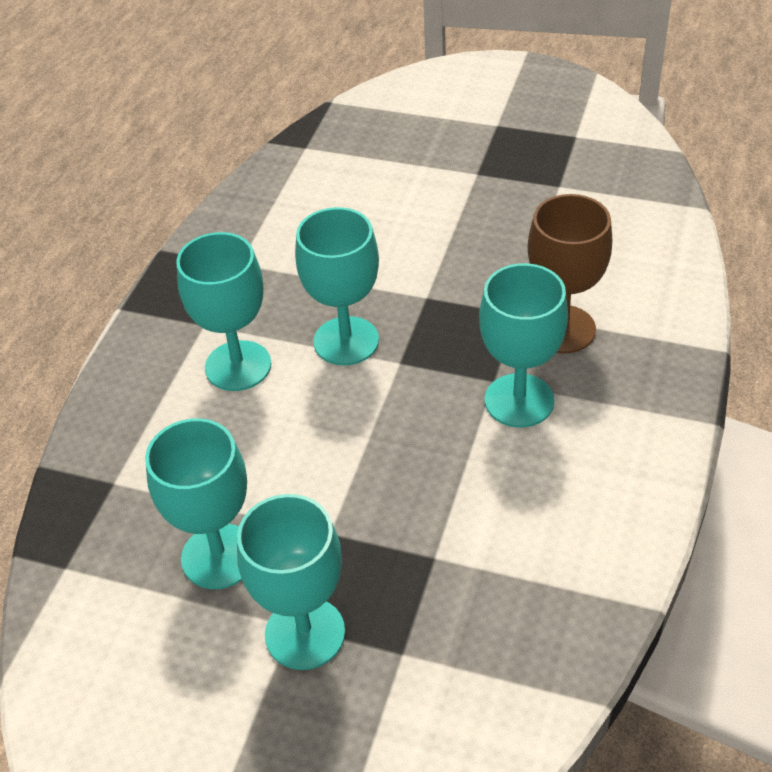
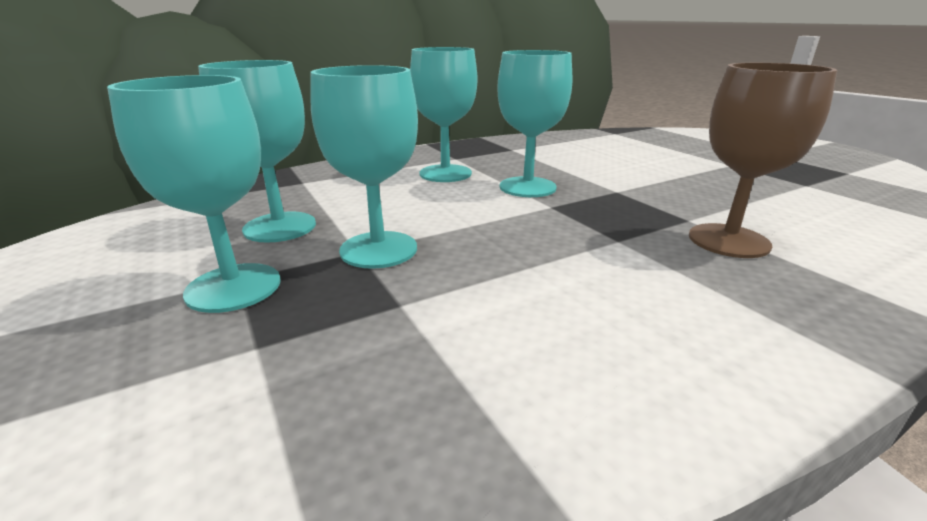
camera: 40 degrees right, 20 degrees down
(519, 400) = (628, 258): turquoise goblet -> turquoise goblet (378, 249)

